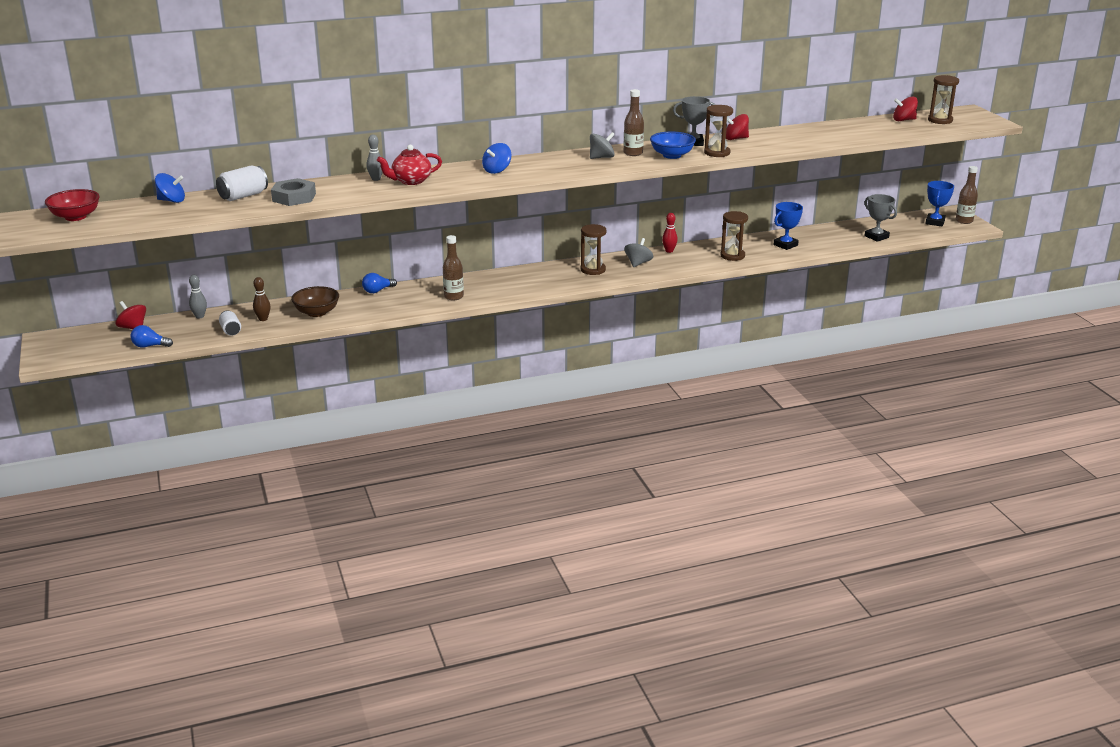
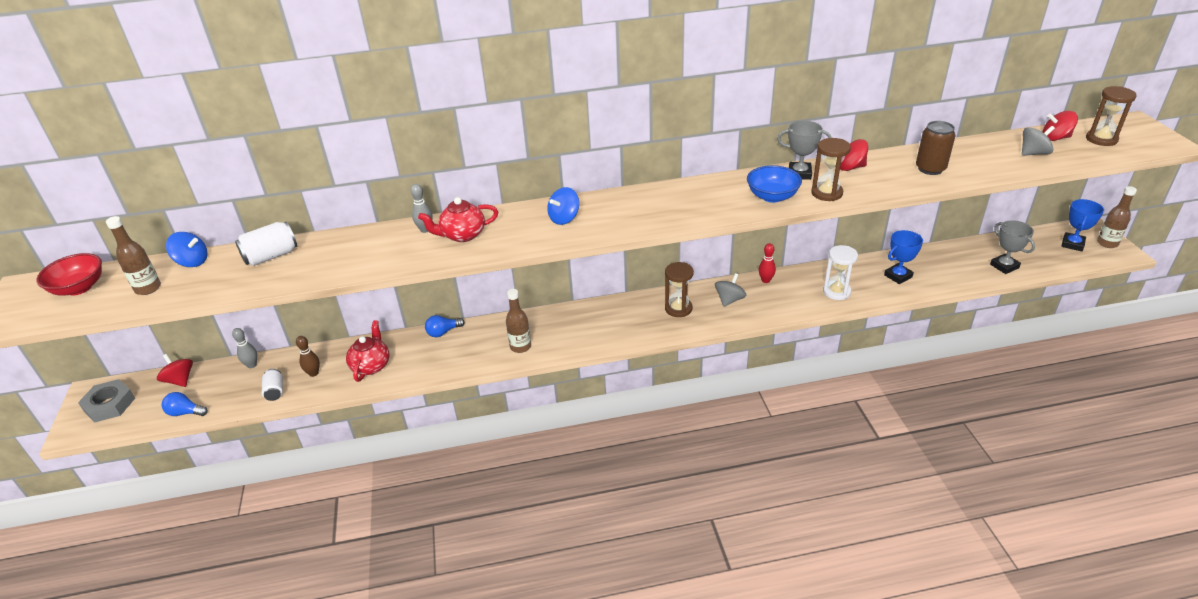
camera: 10 degrees right, 10 degrees up
(294, 197) = (324, 261): grey nut -> grey nut (109, 404)
(317, 312) = (371, 365): brown bowl -> red teapot
(601, 157) = (689, 198): grey spinning top -> grey spinning top (1033, 153)
(633, 153) = (726, 191): brown bottle -> brown bottle (148, 288)
(732, 256) = (836, 292): brown hourglass -> white hourglass
(801, 138) = (930, 169): none -> brown can

